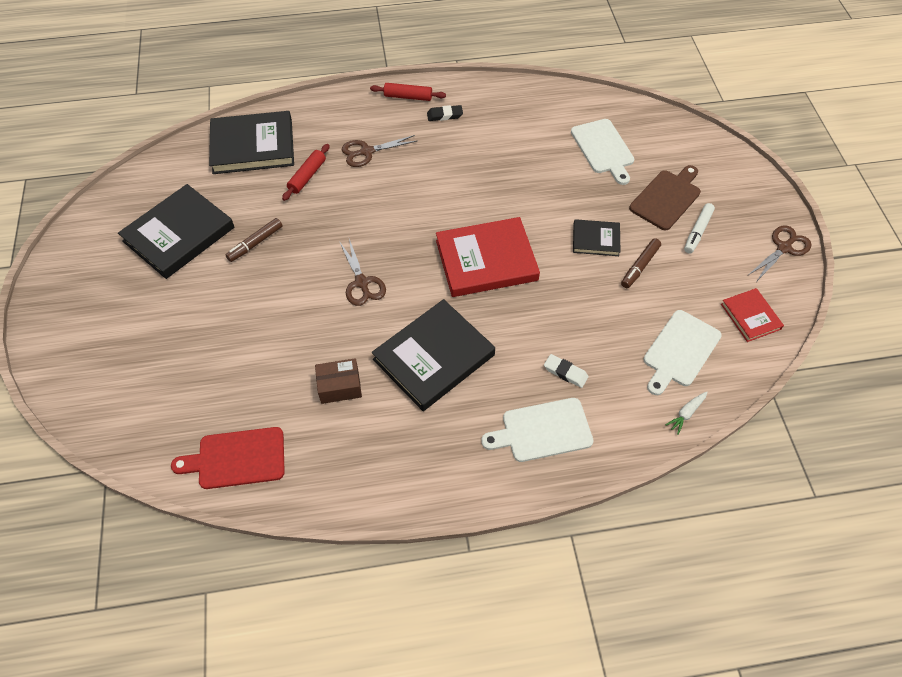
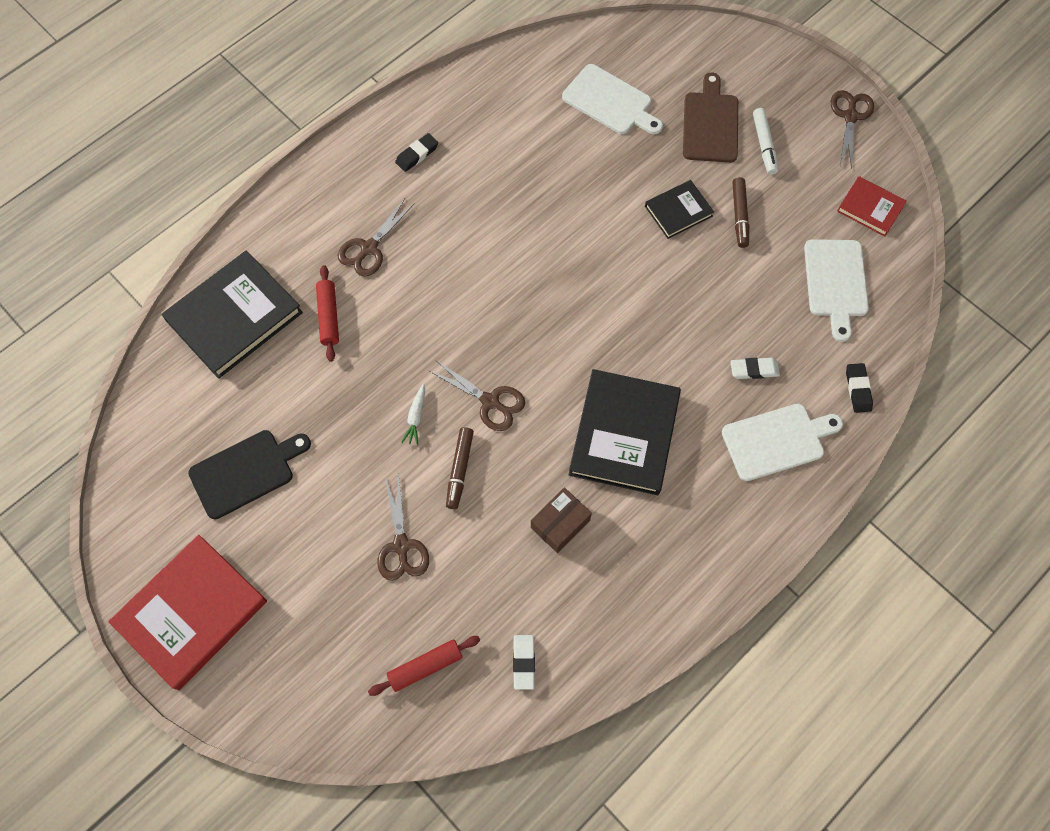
camera: 35 degrees left, 10 degrees up
(179, 234) = (246, 472): black book -> black cutting board
(228, 334) = (401, 545): none -> brown scissors
(237, 458) = (524, 662): red cutting board -> white eraser
(255, 243) = (340, 429): brown marker -> brown marker (459, 470)
(408, 97) = (358, 154): red rolling pin -> red rolling pin (425, 667)
(486, 260) = (593, 299): red book -> red book (191, 613)
(542, 430) = (777, 441): white cutting board -> white cutting board turned 150 degrees counterclockwise
(637, 434) = (858, 389): none -> black eraser
(686, 413) = (883, 341): white carrot -> white carrot (416, 417)

